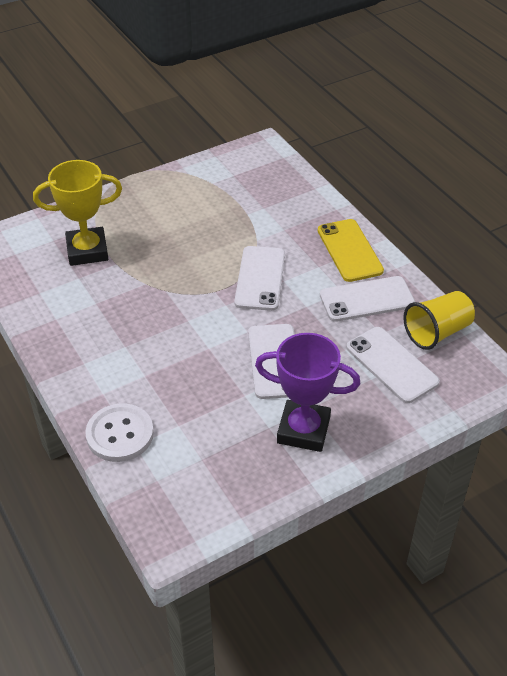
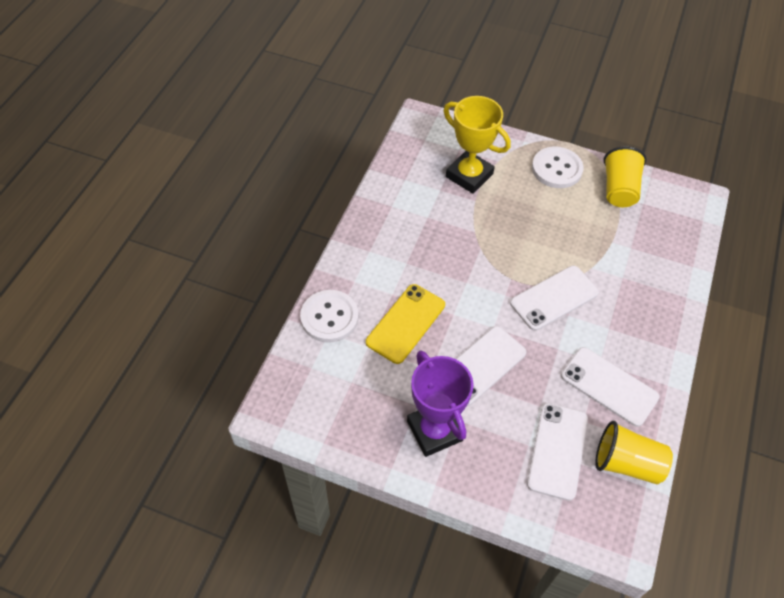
camera: 50 degrees right, 10 degrees up
(146, 198) = (556, 169): none -> white button
(206, 179) = (619, 189): none -> yellow cup
(349, 250) = (650, 338): yellow phone -> yellow phone (405, 323)

